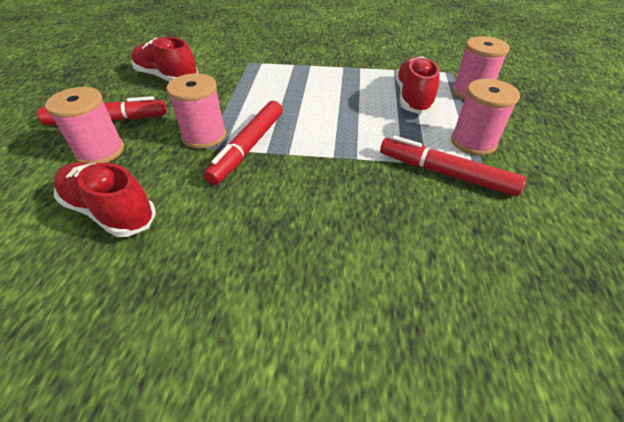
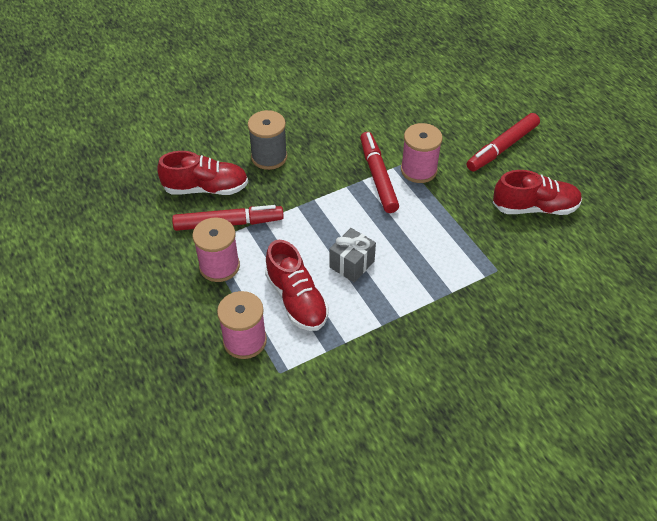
camera: 145 degrees right, 5 degrees up
(100, 151) = (465, 127): pink spool -> none
(110, 211) = (401, 105): red shoe -> red shoe (206, 188)
(345, 227) = (269, 157): none -> grey spool
(348, 100) = (352, 264): none -> grey gift

